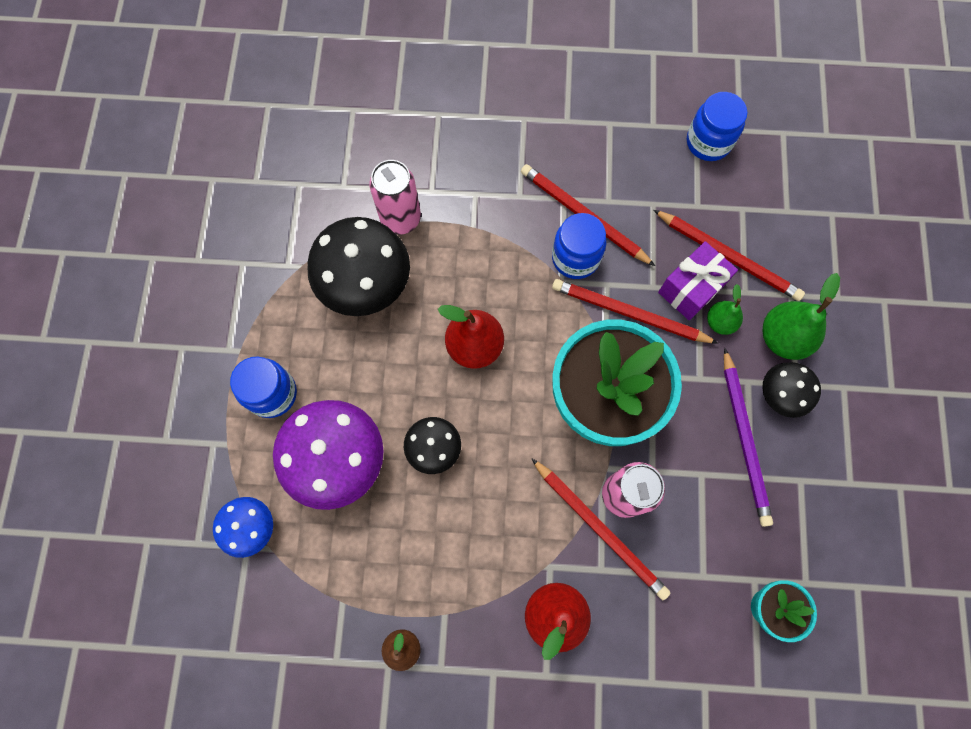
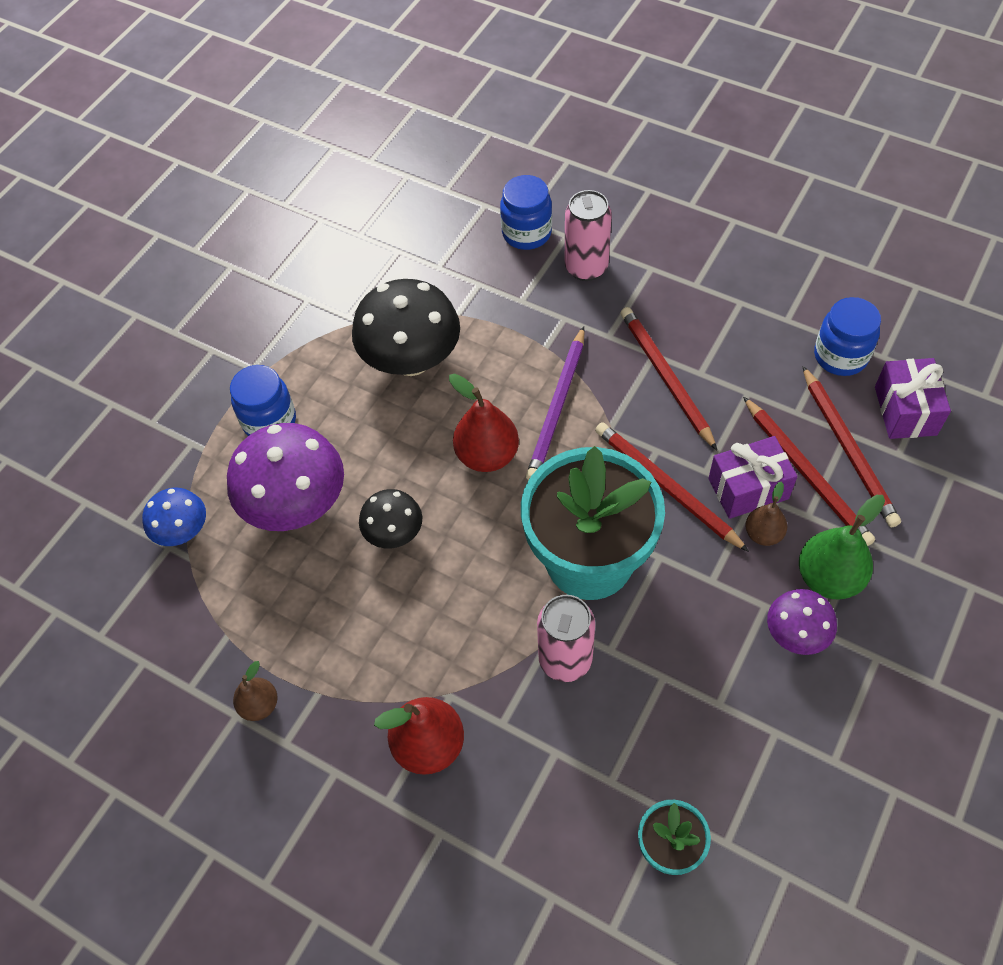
camera: 30 degrees right, 15 degrees down
(401, 219) = (477, 314): pink can -> pink can (586, 268)
(575, 258) = (636, 413): blue jar -> blue jar (526, 233)
(600, 529) = (522, 682): red pencil -> red pencil (848, 449)
(720, 322) = (763, 534): green pear -> brown pear
(744, 439) = (731, 661): purple pencil -> purple pencil (557, 407)
(776, 171) = (905, 411): none -> purple gift
(780, 395) = (796, 634): black mushroom -> purple mushroom

